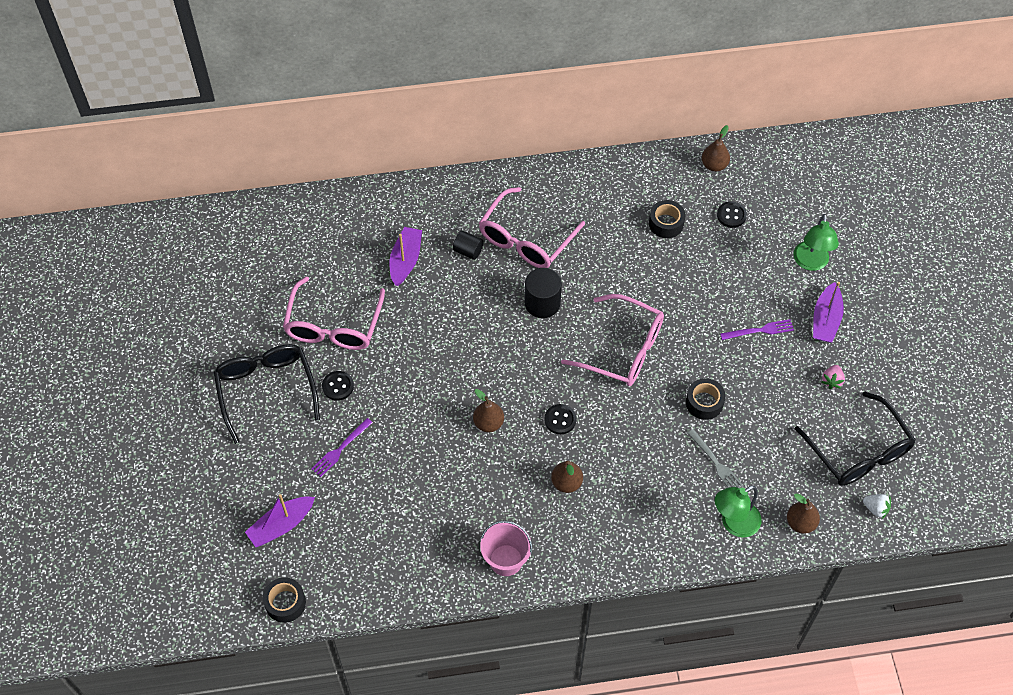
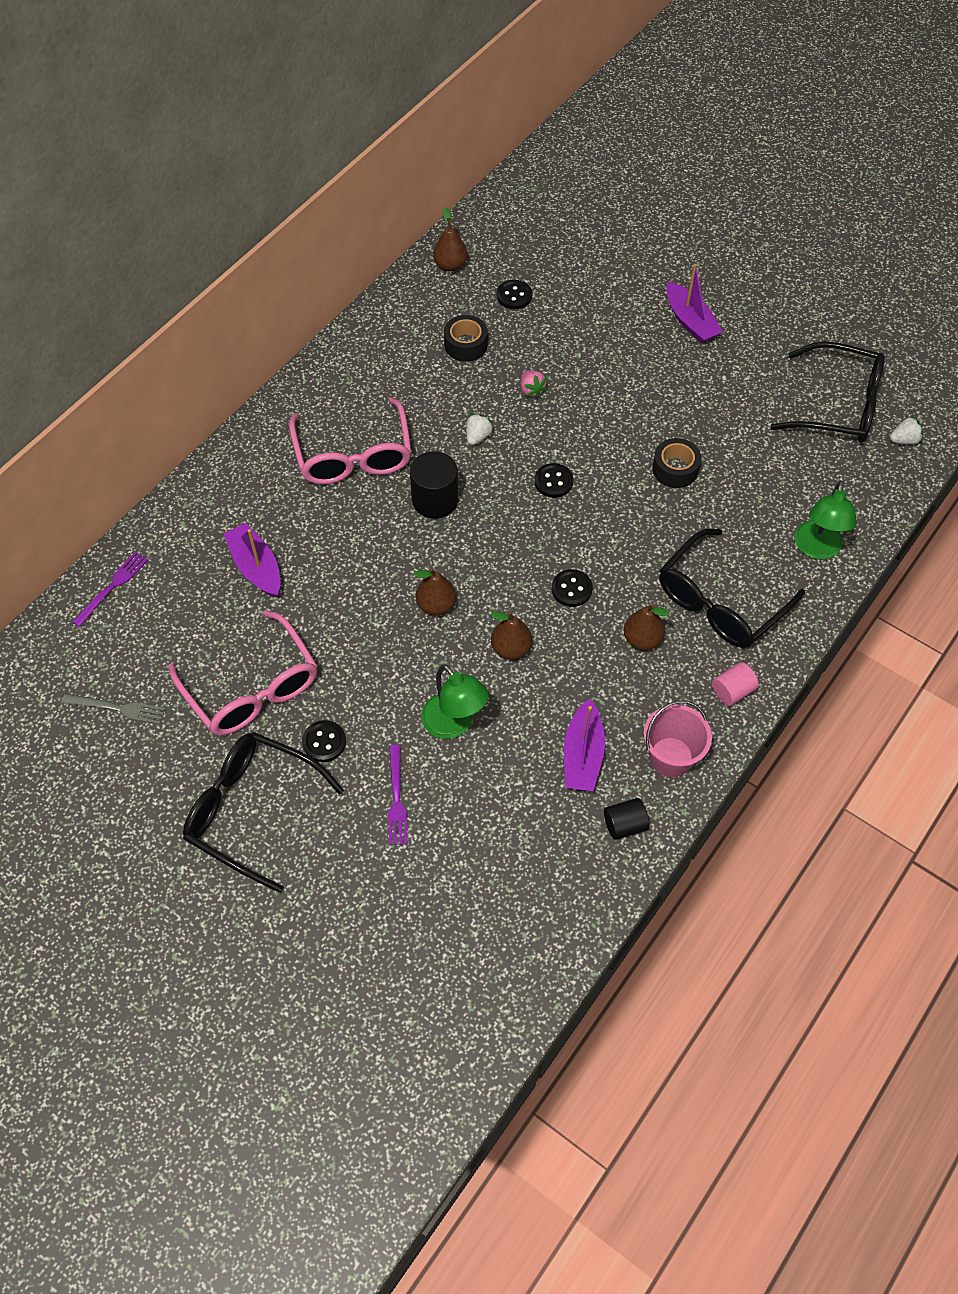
camera: 45 degrees left, 0 degrees up
(281, 525) = (422, 928): purple boat -> purple boat (583, 755)
(285, 603) = (515, 999): black tape -> none
(468, 251) = (309, 509): black cylinder -> black cylinder (624, 825)
(583, 557) = (732, 691): none -> pink cylinder
(609, 285) = (478, 436): none -> white strawberry
(622, 349) = (553, 481): pink glasses -> black button
(638, 502) = (721, 601): none -> black glasses
(716, 463) = (743, 511): grey fork -> grey fork (118, 708)
(760, 330) = (649, 372): purple fork -> purple fork (112, 587)
(800, 523) = (865, 501): brown pear -> brown pear (436, 605)
(810, 263) = (624, 285): green lamp -> green lamp (454, 724)
(832, 381) = (752, 366): pink strawberry -> pink strawberry (531, 390)

